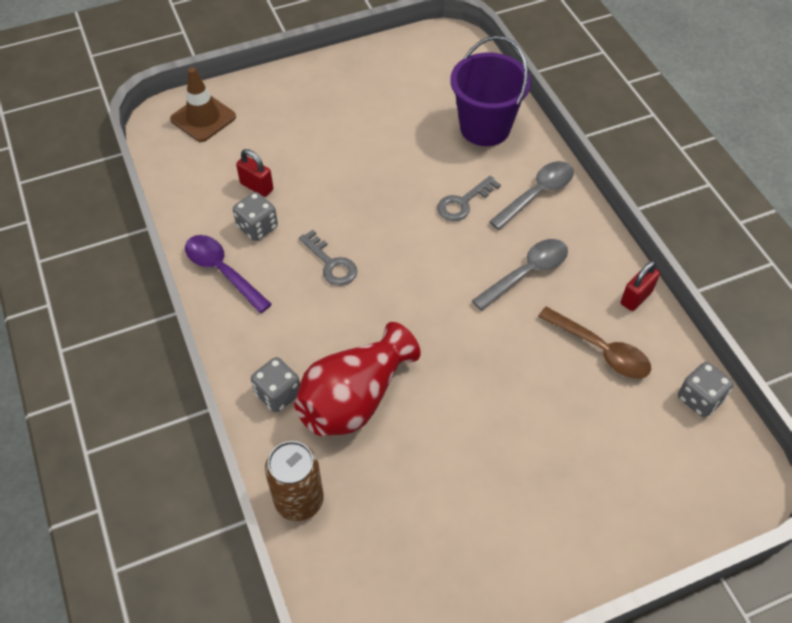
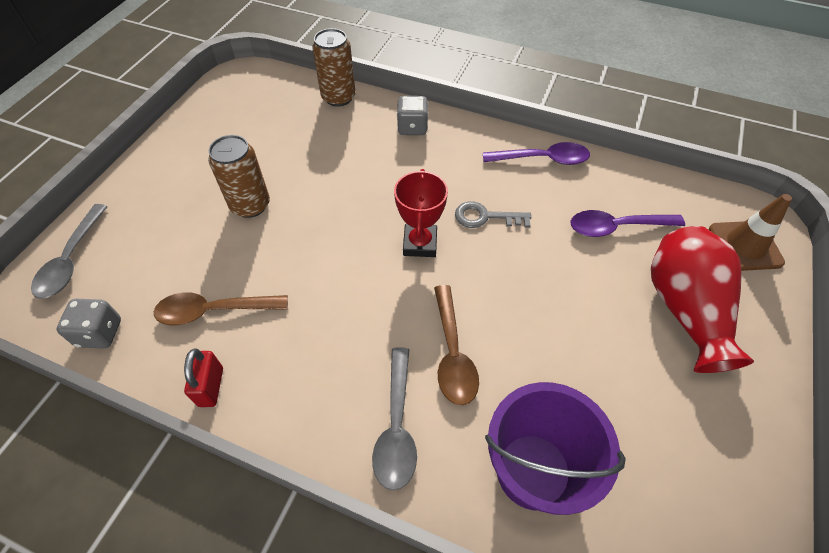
camera: 135 degrees right, 0 degrees up
(256, 186) = (616, 227): red padlock -> purple spoon
(257, 227) = (568, 201): grey dice -> none
(354, 399) = (365, 155): red vase -> red vase (685, 310)
(402, 282) = (420, 243): none -> red trophy
(463, 202) = (452, 353): grey key -> brown spoon
(503, 428) = (250, 205): none -> brown can
(526, 273) = (331, 330): grey spoon -> grey spoon (72, 260)

